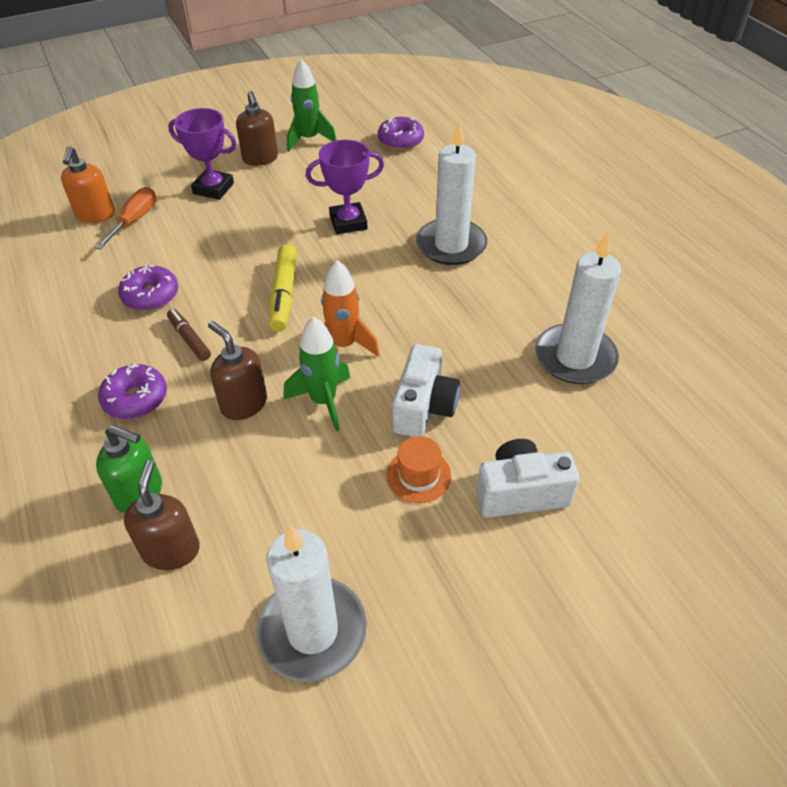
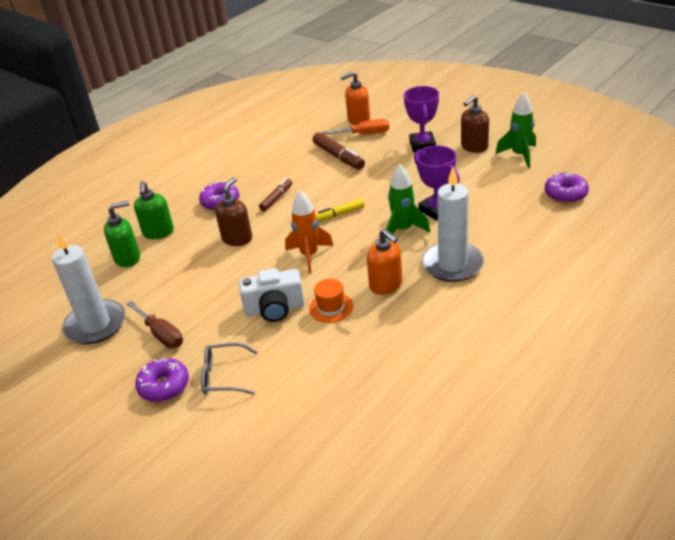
camera: 70 degrees right, 10 degrees down
(151, 296) = (303, 170): purple donut -> purple donut (164, 386)
(158, 257) = (338, 157): none -> brown marker
(171, 550) = (128, 258): brown soap dispenser -> green soap dispenser
(284, 294) = (340, 214): yellow marker -> yellow marker, size x0.64
(323, 401) = (256, 266): green rocket -> green rocket (403, 230)
(394, 544) = (161, 334): none -> brown screwdriver
(418, 475) = (216, 326): orange hat -> orange hat (331, 307)
(449, 302) = (386, 285): none -> orange soap dispenser
(520, 493) = (223, 376): white camera -> grey glasses
(575, 357) = (370, 367): white candle -> none

